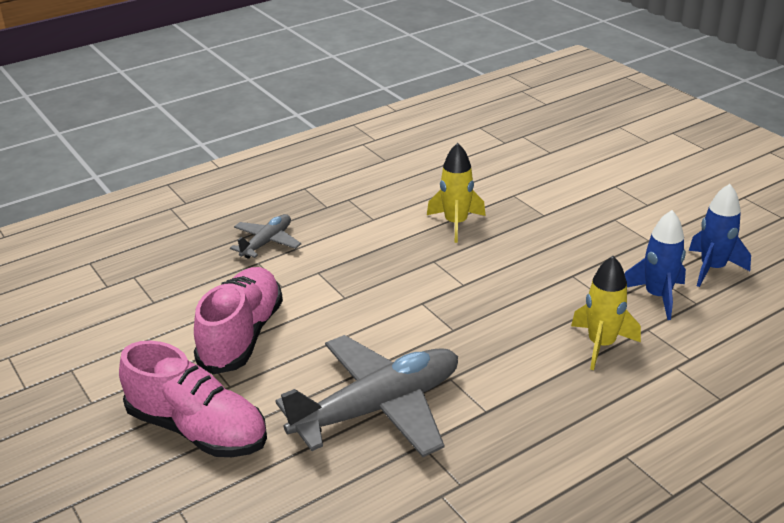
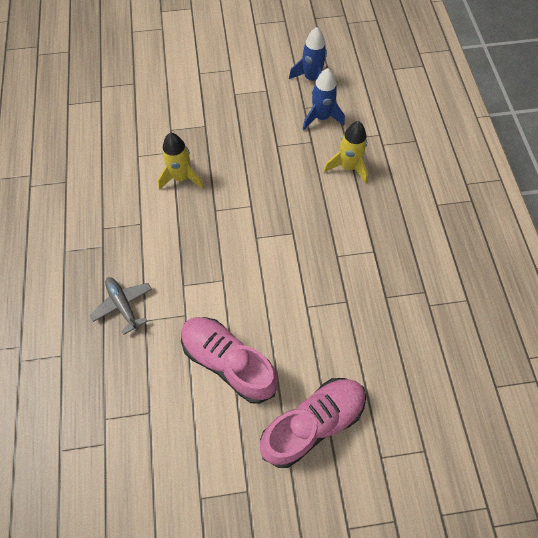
camera: 65 degrees left, 30 degrees up
(379, 408) = (344, 306): grey plane -> none

